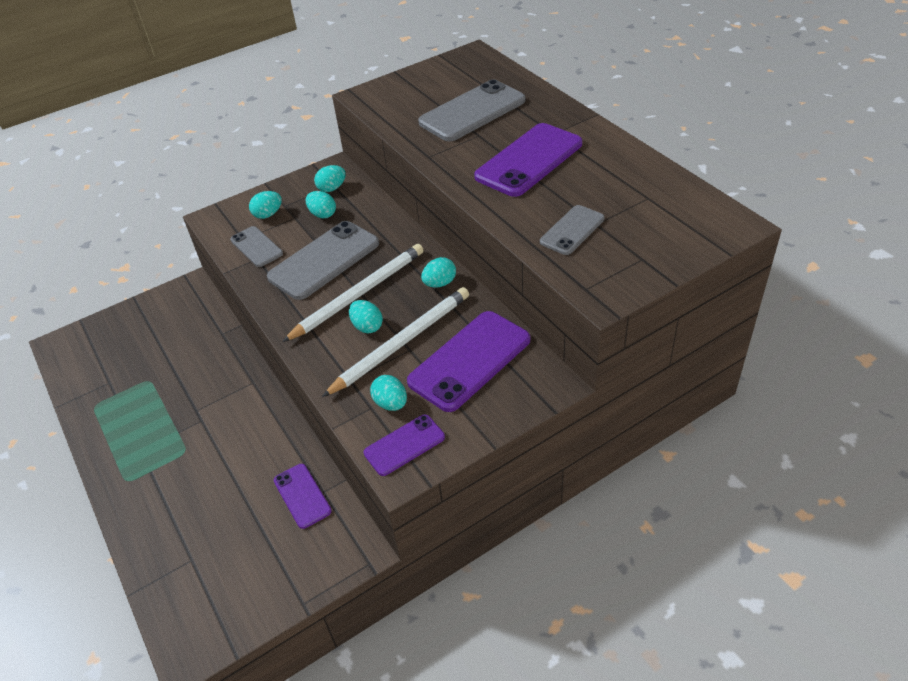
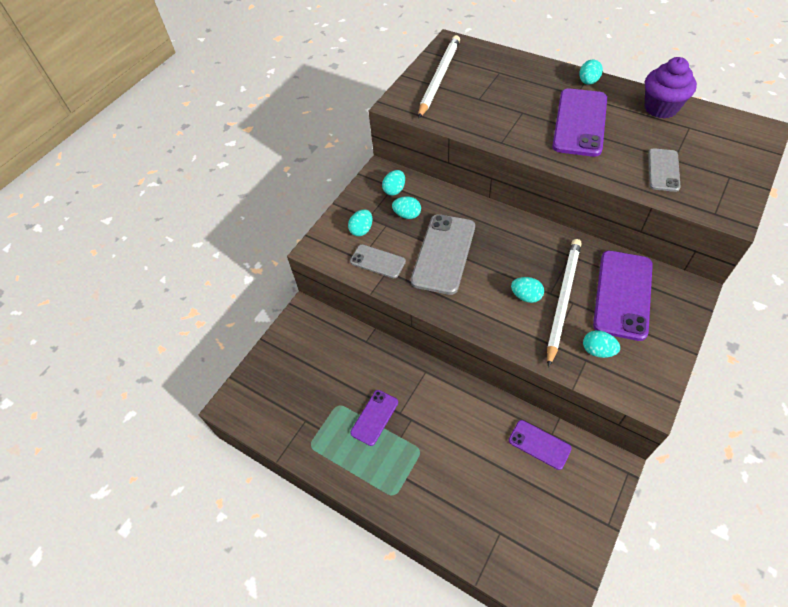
camera: 25 degrees left, 10 degrees up
(359, 294) = (496, 272): white pencil -> white pencil (439, 78)
(404, 445) = (635, 379): purple phone -> purple phone (374, 417)
(439, 283) = (548, 241): turquoise egg -> turquoise egg (588, 82)
(472, 111) = (498, 93): grey phone -> none
(635, 170) = (661, 108): none -> purple cupcake

